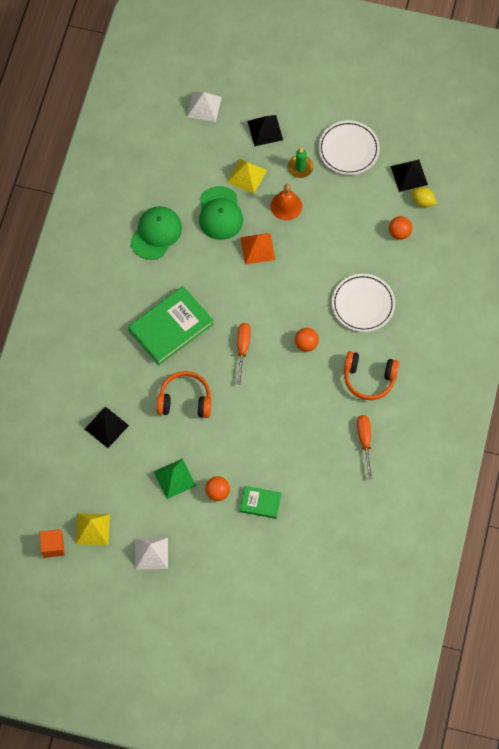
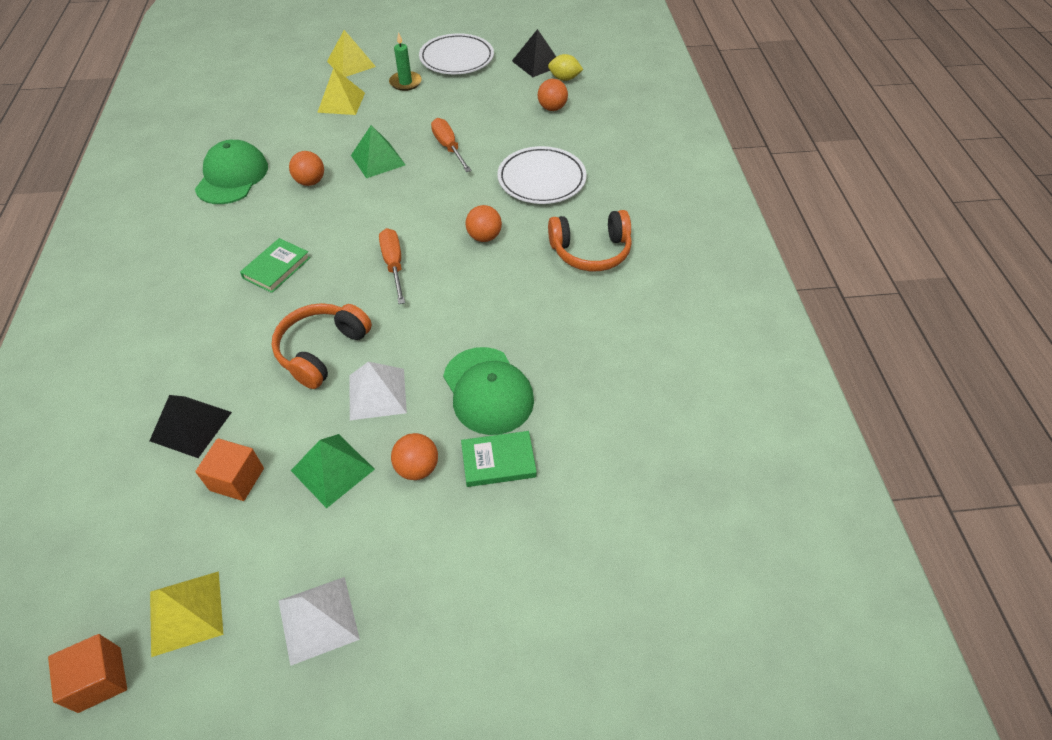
camera: 20 degrees left, 15 degrees down
(125, 467) = (237, 479): none -> orange cube
(171, 327) = (276, 268): green book -> green book, size x0.52
(185, 400) = (322, 350): orange headphones -> orange headphones turned 45 degrees counterclockwise
(204, 107) = (270, 61): white pyramid -> white pyramid (377, 394)
(207, 255) = (310, 182): none -> orange ball
(220, 213) = (317, 140): green cap -> green cap (488, 391)
(257, 248) = (378, 160): orange pyramid -> green pyramid
(265, 130) = (351, 64): black pyramid -> yellow pyramid
(286, 206) = (401, 116): orange bell -> none
(365, 441) = (625, 325): orange screwdriver -> orange screwdriver (448, 147)

